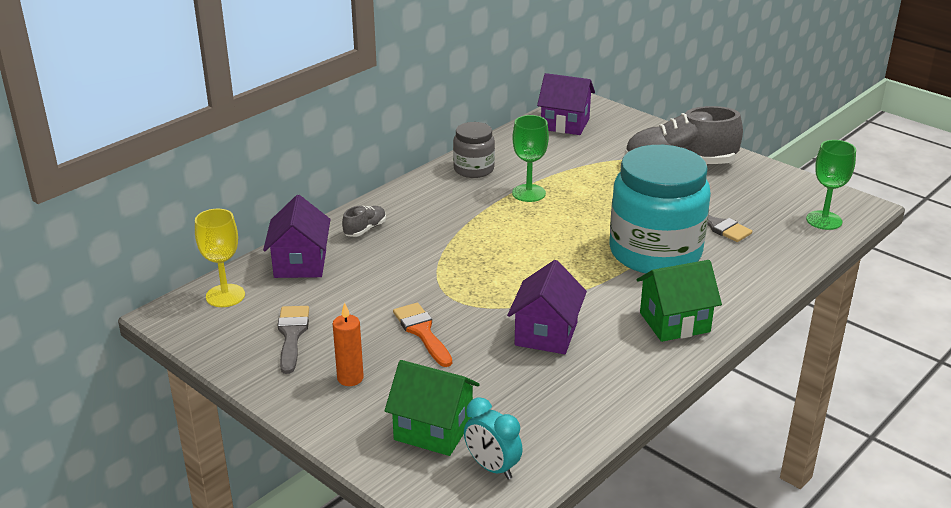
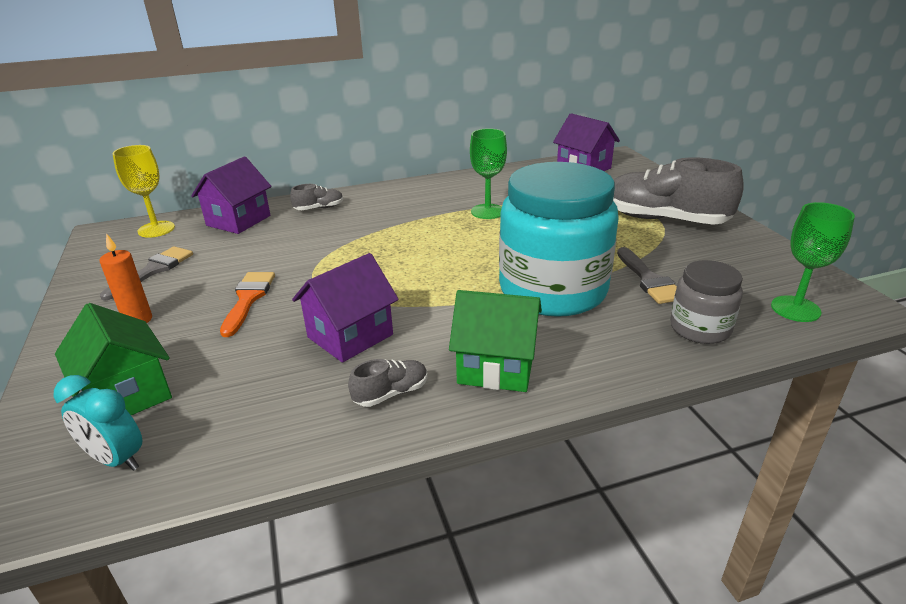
camera: 30 degrees right, 0 degrees up
(474, 169) = (462, 185): grey jar -> grey jar (700, 328)
(492, 467) = (116, 459): turquoise clock -> turquoise clock turned 45 degrees counterclockwise
(625, 362) = (391, 393): none -> grey shoe

